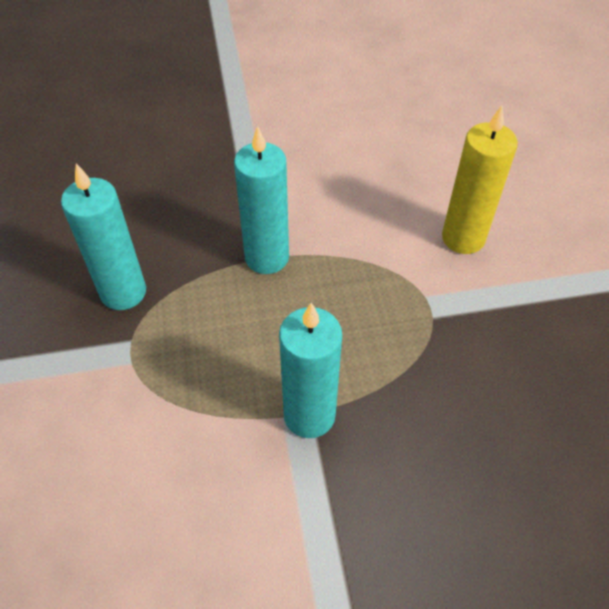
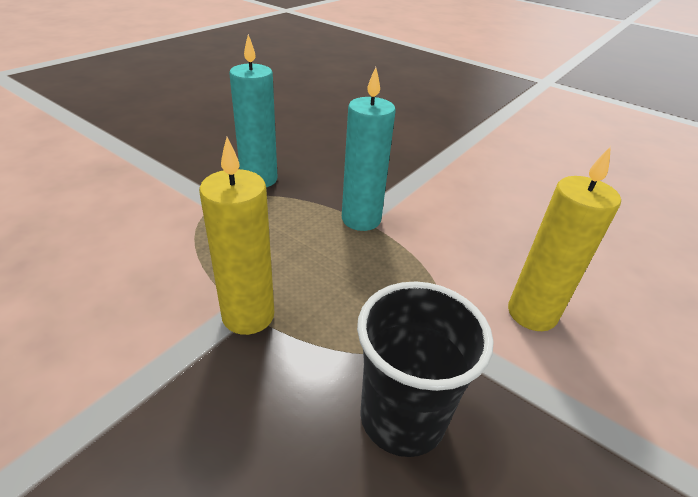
camera: 45 degrees right, 15 degrees down
(309, 415) = (248, 315): turquoise candle -> yellow candle
(480, 382) = (402, 417): none -> black cup

